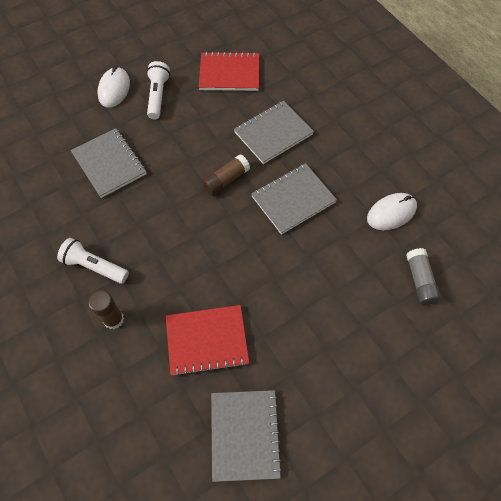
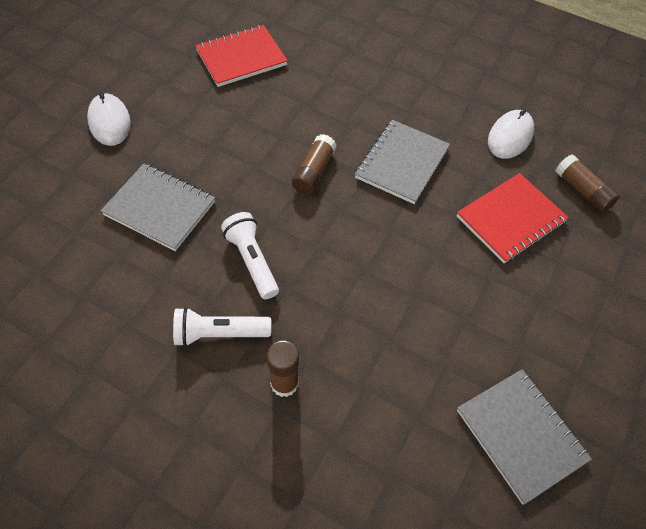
camera: 30 degrees left, 5 degrees down
(158, 96) = (171, 110): white flashlight -> white flashlight (252, 261)
(207, 340) = (410, 354): red notebook -> red notebook (510, 219)
(273, 133) = (334, 103): grey notebook -> none
(420, 280) = (582, 191): grey glue stick -> brown glue stick

